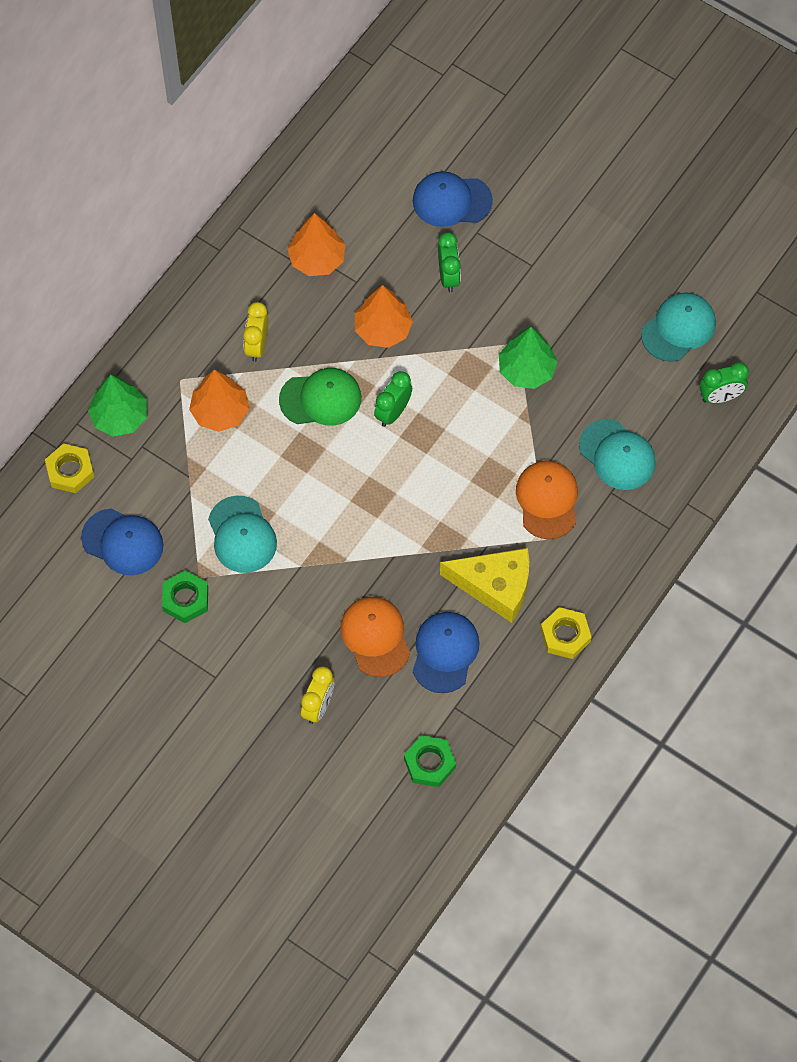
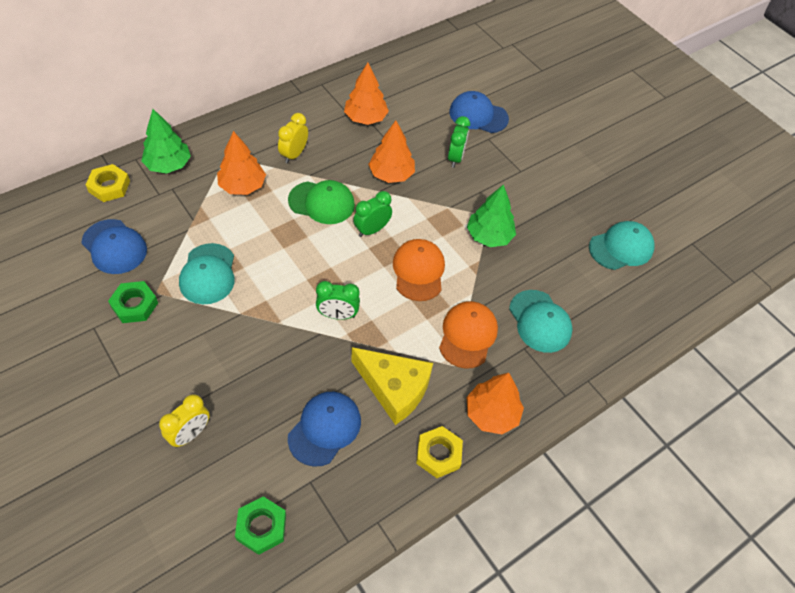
camera: 15 degrees right, 10 degrees down
(375, 637) = (271, 393): orange cap -> orange cap (418, 271)
(602, 575) = (491, 414): none -> orange tree
(720, 397) = (641, 307): green clock -> green clock (337, 315)

